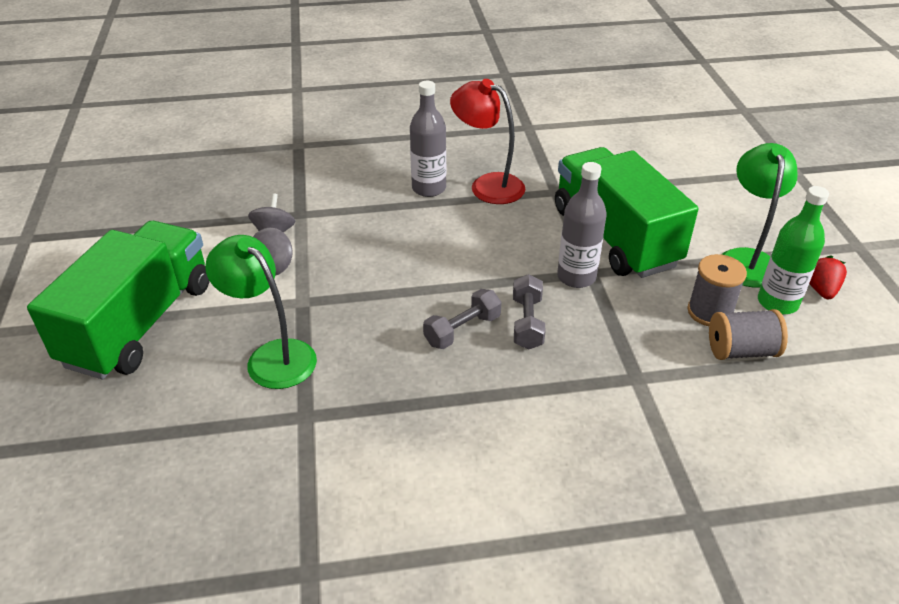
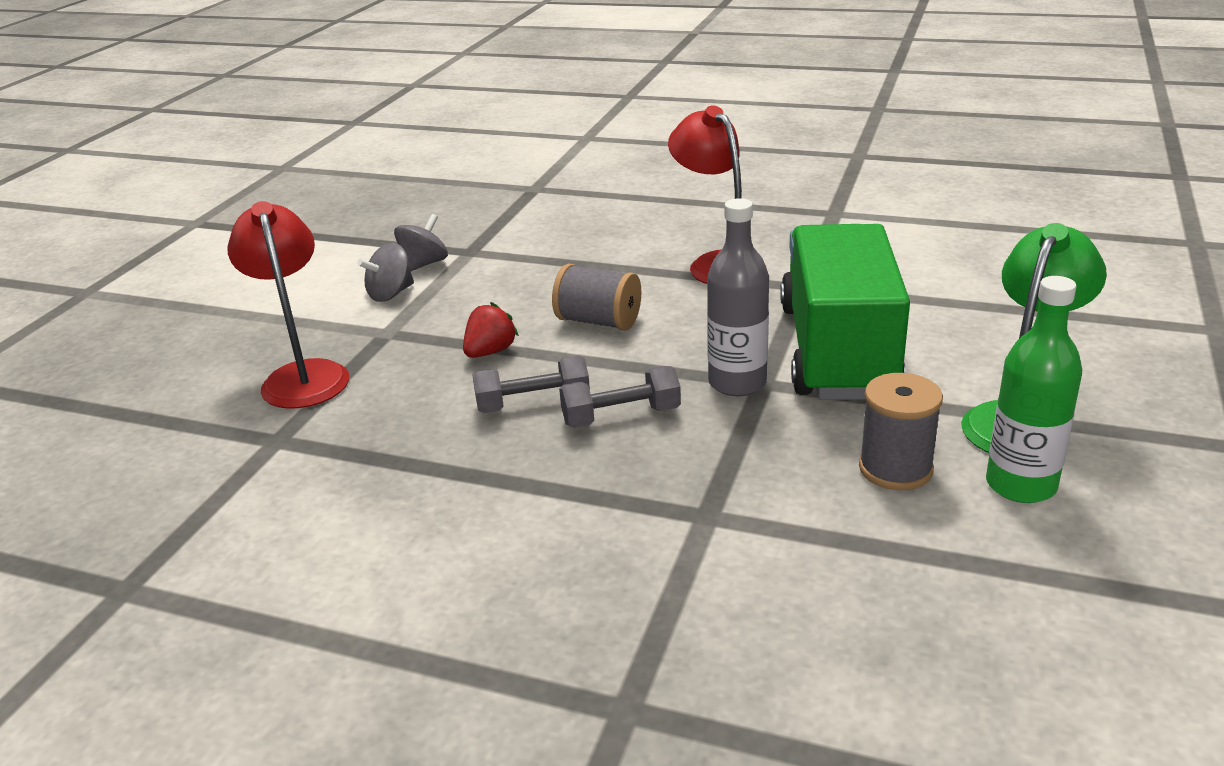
camera: 30 degrees right, 10 degrees down
(140, 324) = (214, 315): green truck -> none
(272, 356) = (303, 375): green lamp -> red lamp
(429, 188) = (641, 254): grey bottle -> none
(527, 323) = (621, 416): grey dumbbell -> grey dumbbell turned 45 degrees clockwise
(741, 351) = (899, 528): grey spool -> grey spool (598, 321)
(821, 290) = (1116, 487): red strawberry -> red strawberry (490, 352)

